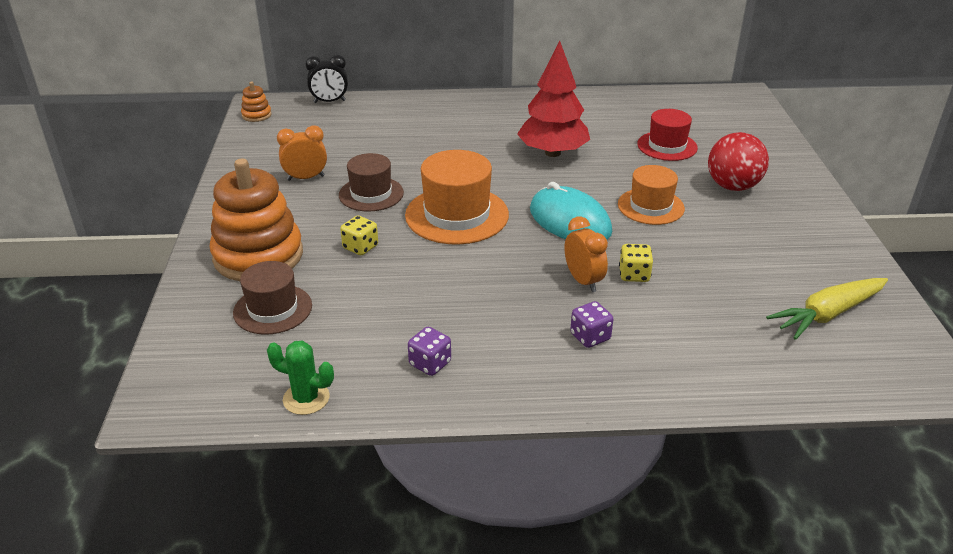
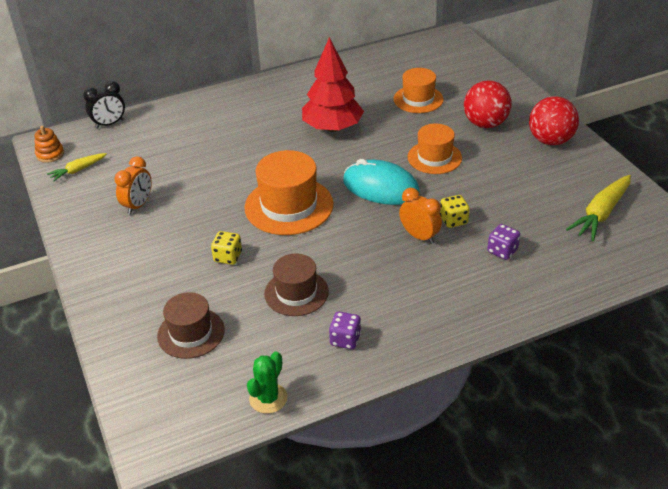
camera: 20 degrees left, 5 degrees up
(258, 256) = (146, 289): orange stacking toy -> none
(272, 134) = (78, 170): none -> yellow carrot
(306, 178) = (138, 205): orange clock -> orange clock turned 150 degrees clockwise
(306, 398) = (268, 398): green cactus -> green cactus turned 60 degrees counterclockwise
(371, 194) = (205, 205): brown hat -> brown hat (296, 293)
(590, 337) = (449, 281): purple dice -> purple dice (502, 251)
(667, 146) = (418, 99): red hat -> orange hat
(805, 221) = (550, 140): none -> red ball

